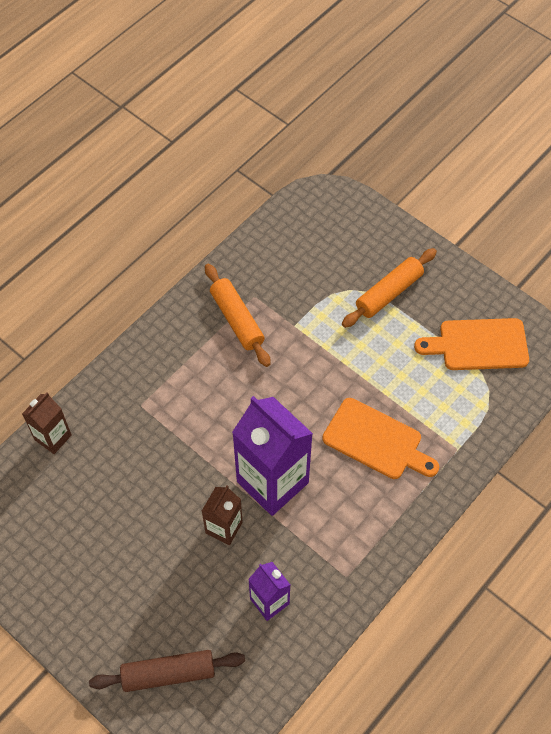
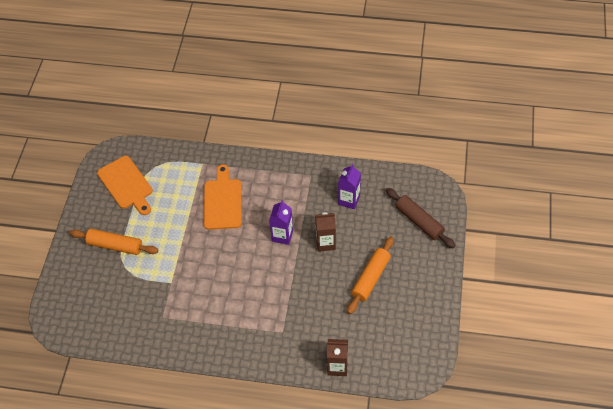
camera: 120 degrees left, 5 degrees down
(237, 319) = (186, 316): orange rolling pin -> orange rolling pin (371, 278)
(272, 482) = (282, 236): purple carton -> purple carton, size x0.52

